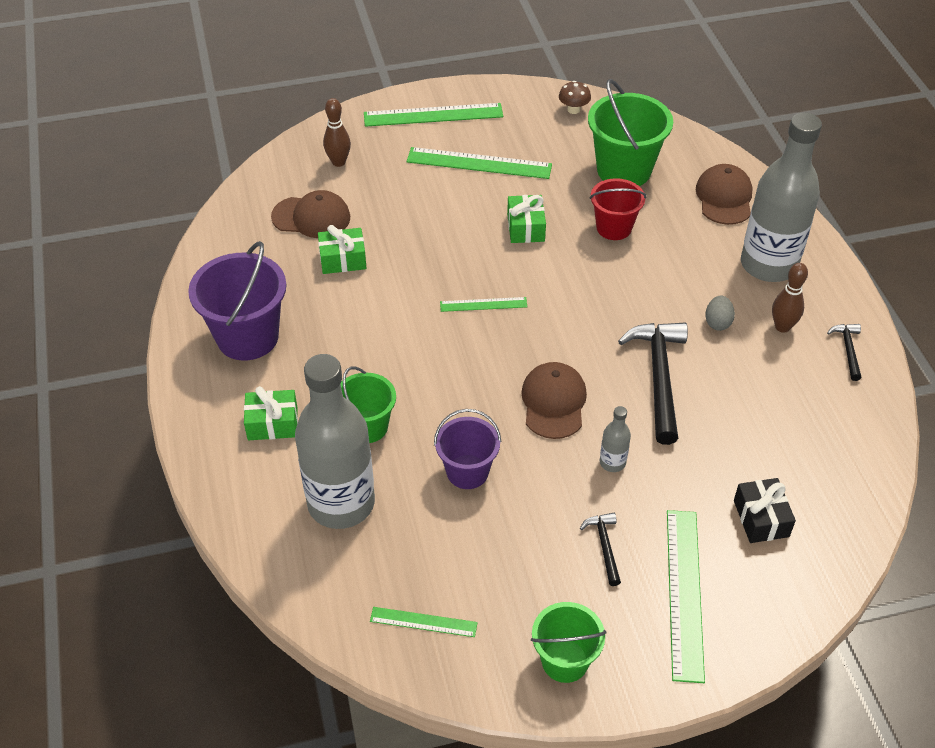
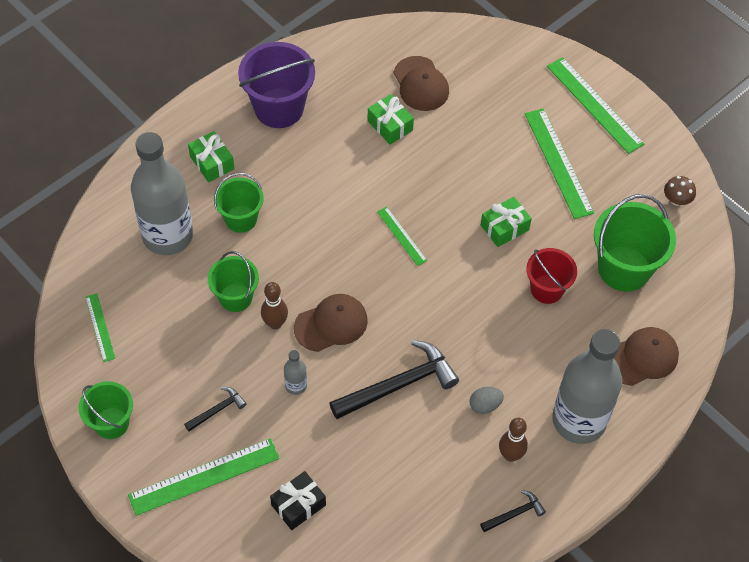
camera: 60 degrees right, 10 degrees up
(338, 162) = (493, 70): brown bowling pin -> brown bowling pin (275, 323)
(467, 472) = (235, 297): purple bucket -> green bucket

